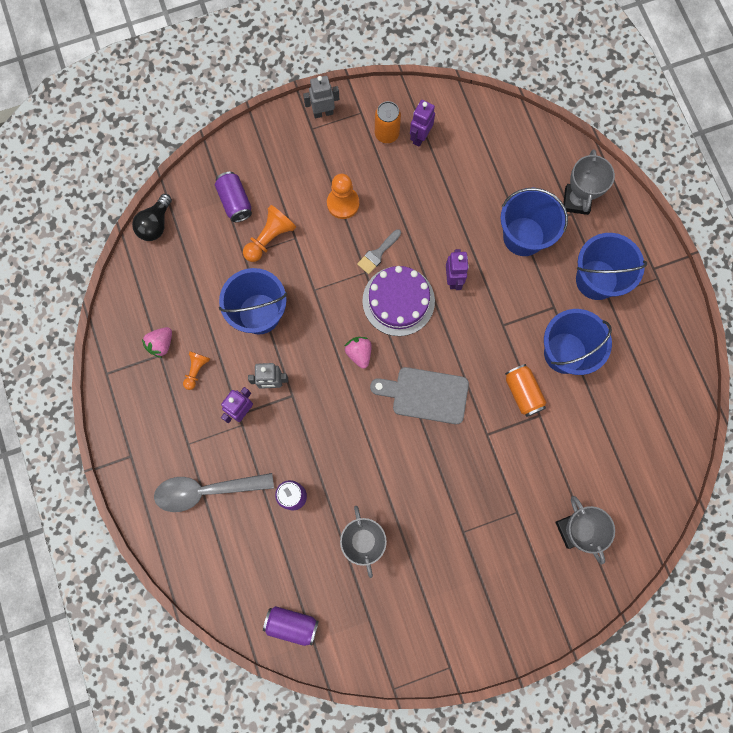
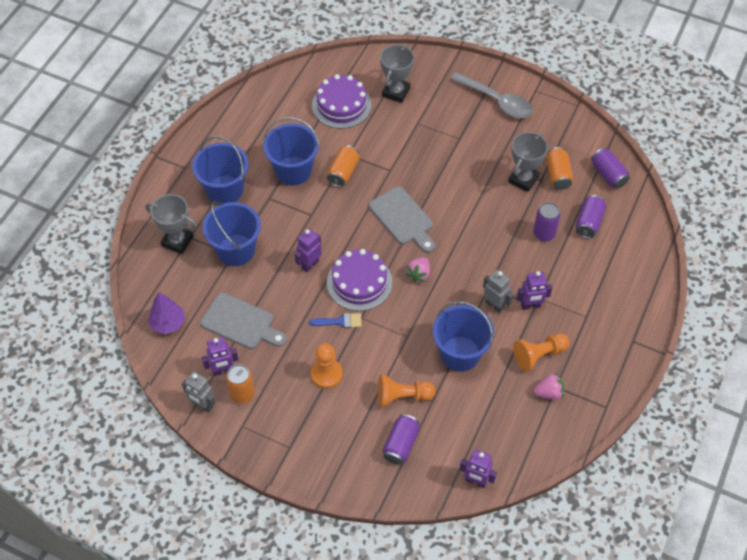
camera: 135 degrees left, 20 degrees down
(155, 224) = (476, 481): black light bulb -> purple robot
(196, 370) = (539, 355): orange pawn -> orange pawn, size x1.60
(206, 491) = (598, 280): grey spoon -> grey spoon (497, 101)
(264, 547) = (588, 222): none -> purple can
(323, 113) = (268, 451): grey robot -> grey robot (203, 405)
(337, 577) = (558, 175): none -> orange can
(378, 253) = (340, 321): grey brush -> blue brush
(449, 183) = (241, 323): none -> grey cutting board
(501, 133) = (168, 323): none -> purple tree
(576, 201) = (177, 241): grey trophy -> grey trophy turned 60 degrees clockwise
(603, 464) = (341, 105): none -> purple cake

